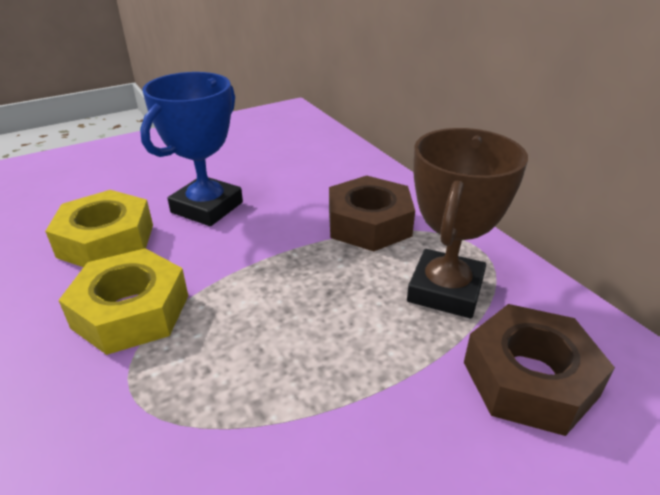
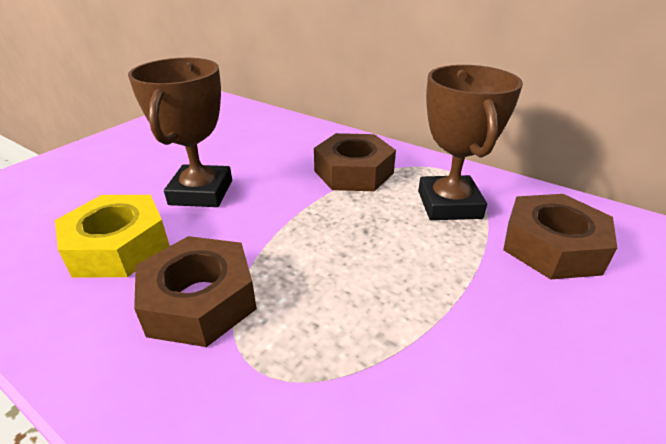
camera: 25 degrees left, 0 degrees up
(131, 311) = (200, 300): yellow nut -> brown nut
(207, 207) = (201, 192): blue trophy -> brown trophy

